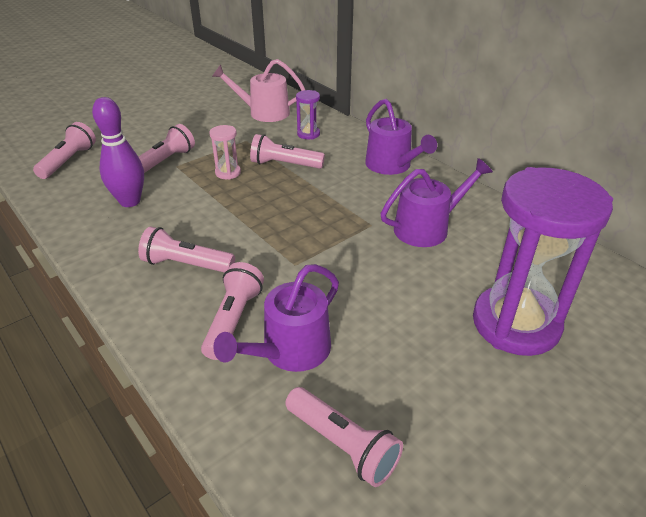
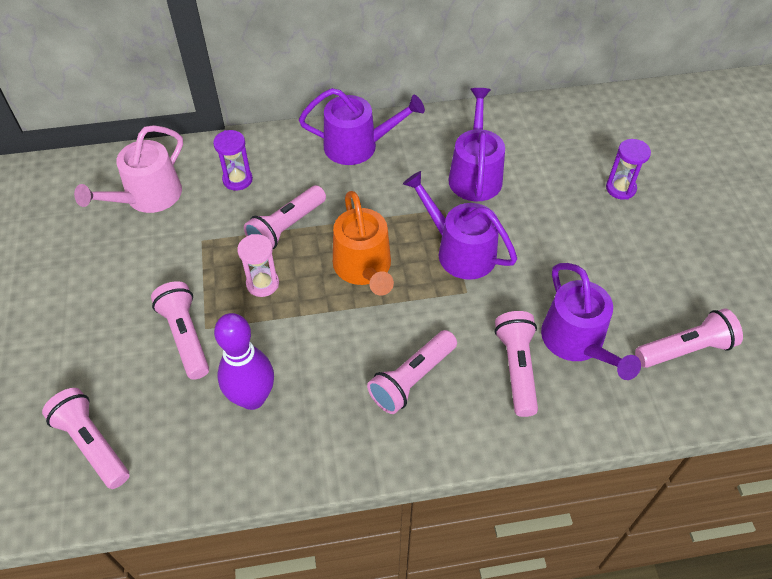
camera: 60 degrees left, 15 degrees up
(233, 320) = (517, 368): pink flashlight -> pink flashlight turned 45 degrees clockwise
(276, 207) = (364, 268): none -> orange watering can
(335, 247) = (460, 251): none -> purple watering can
(515, 324) = (620, 188): purple hourglass -> purple hourglass, size x0.41

